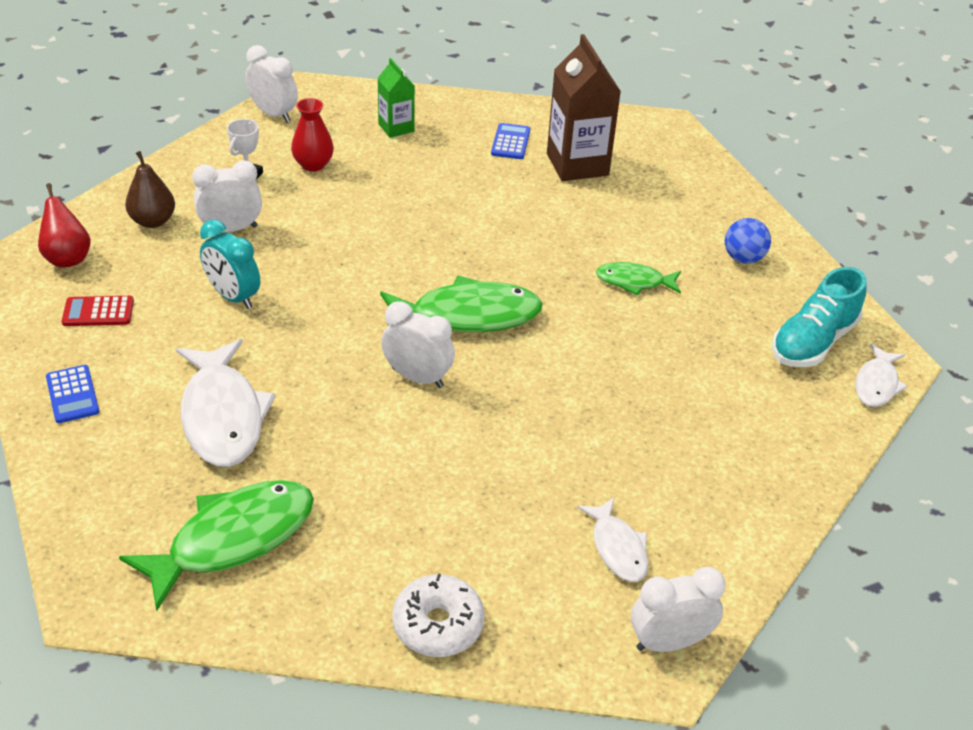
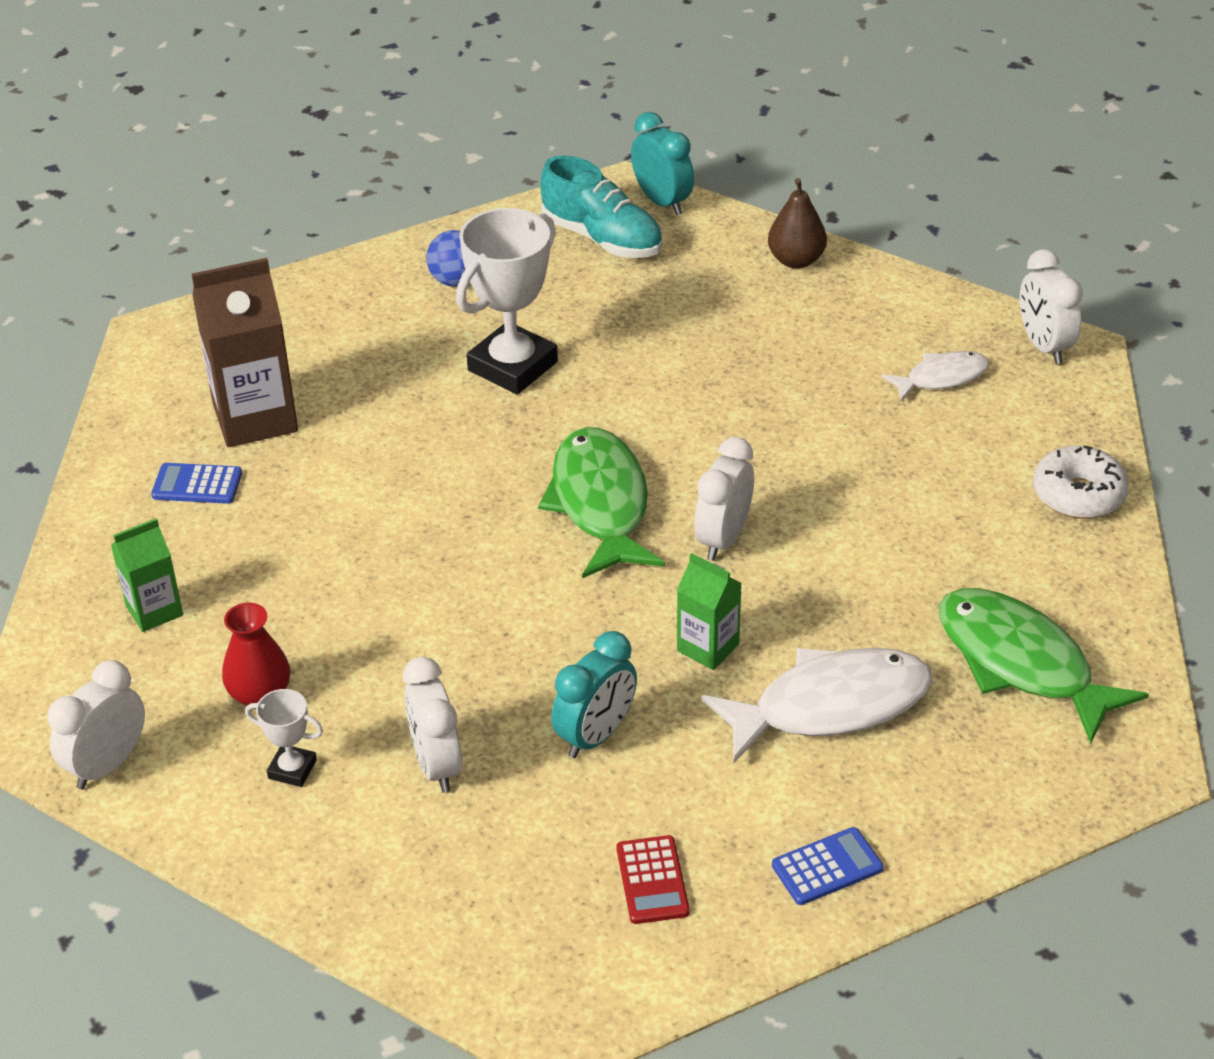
camera: 90 degrees left, 0 degrees up
(67, 258) = (529, 951): red pear -> none
(153, 221) = (424, 864): brown pear -> brown pear (796, 260)
(301, 357) = (708, 647): none -> green carton
(634, 282) = (513, 366): green fish -> white trophy
(876, 384) = (662, 202): white fish -> turquoise clock

